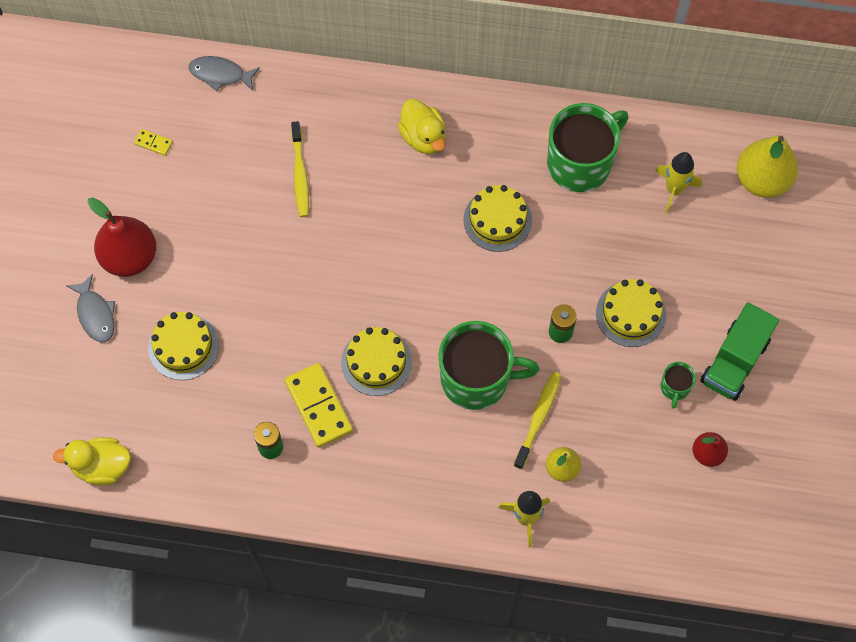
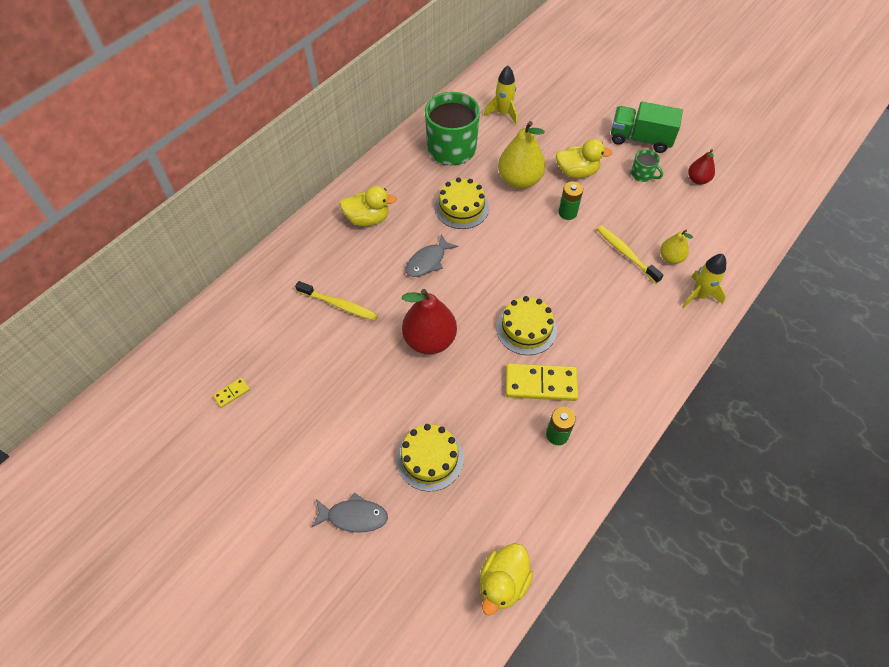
camera: 60 degrees left, 10 degrees down
(130, 257) = (320, 461): red pear -> red pear (429, 340)
(220, 74) = (213, 317): grey fish -> grey fish (428, 261)
(476, 378) = (575, 274): green mug -> none
(630, 314) = (577, 172): yellow cake -> yellow duck
(734, 362) = (640, 139): green truck -> green truck turned 135 degrees clockwise
(762, 180) = (525, 74): yellow pear -> yellow pear (519, 180)

